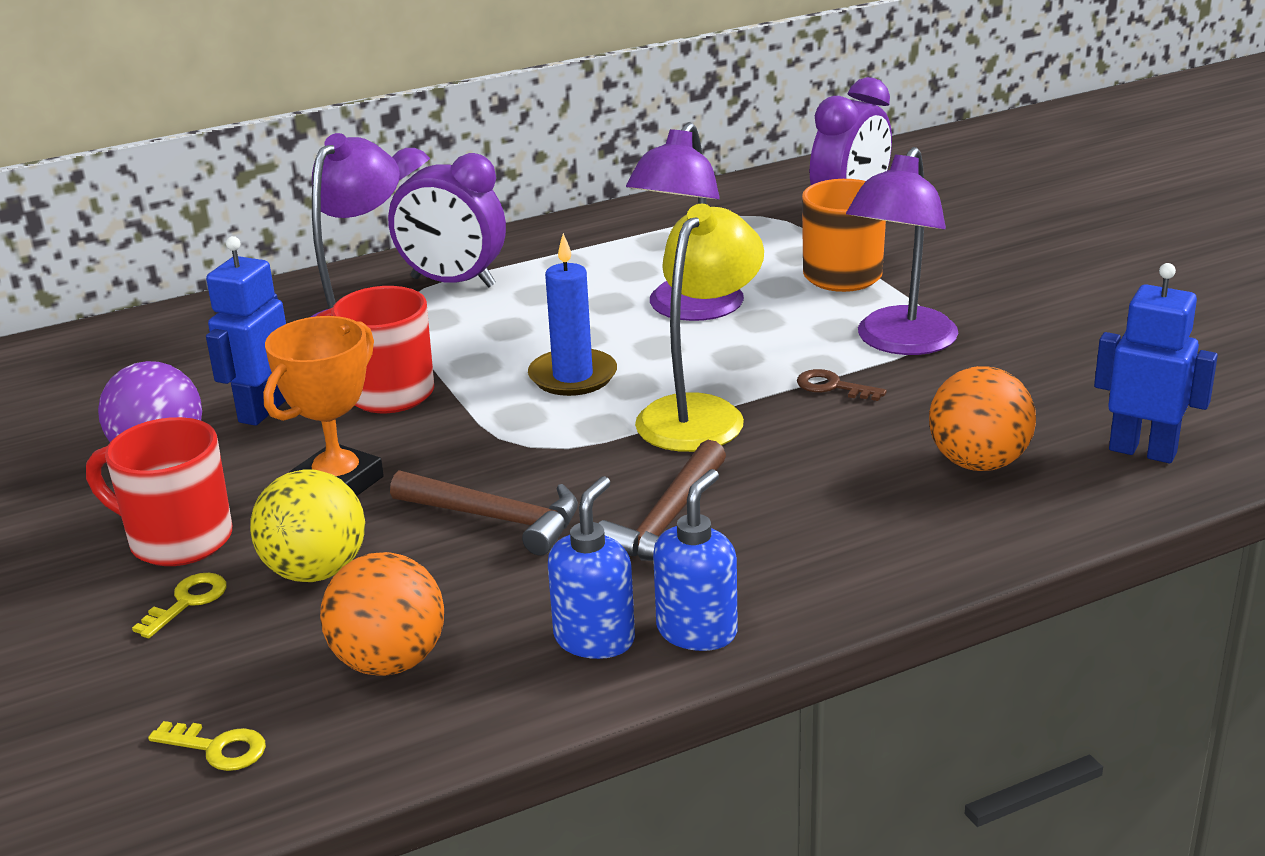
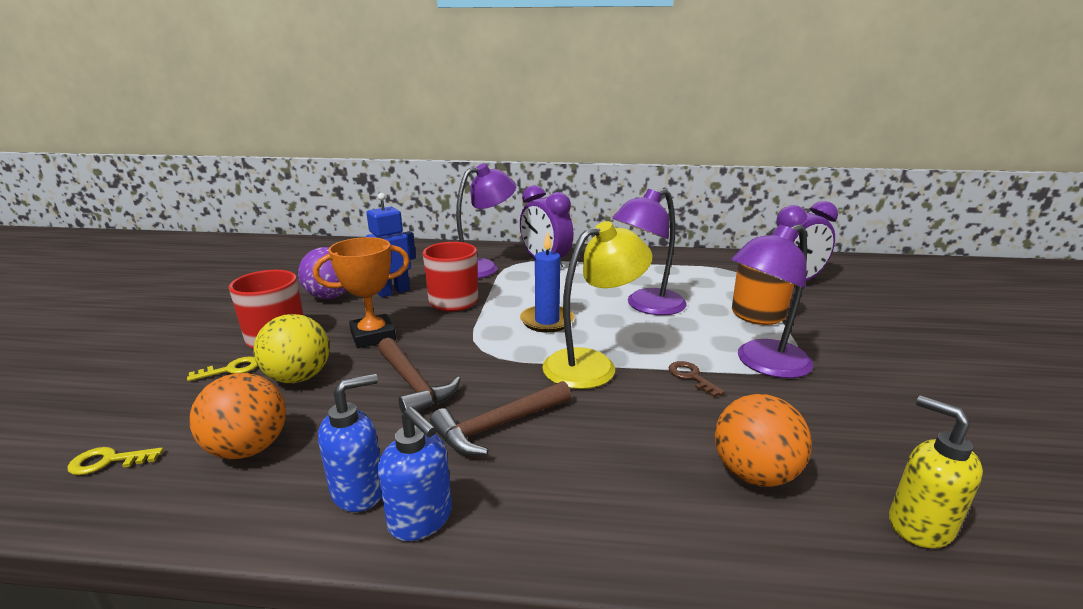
camera: 30 degrees right, 5 degrees down
(218, 748) = (108, 461): yellow key -> yellow key turned 120 degrees clockwise
(697, 631) = (421, 519): blue soap dispenser -> blue soap dispenser turned 75 degrees clockwise
(1142, 451) = (919, 525): blue robot -> yellow soap dispenser

